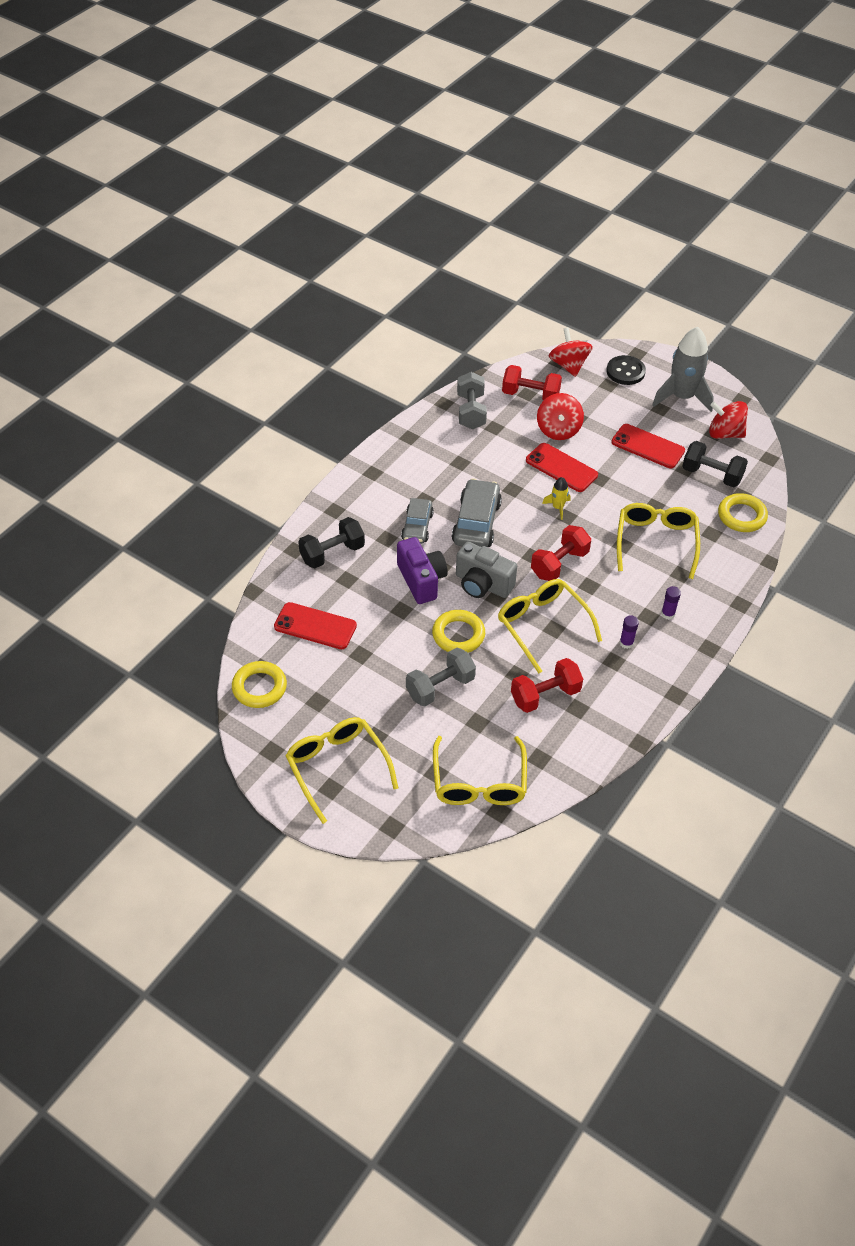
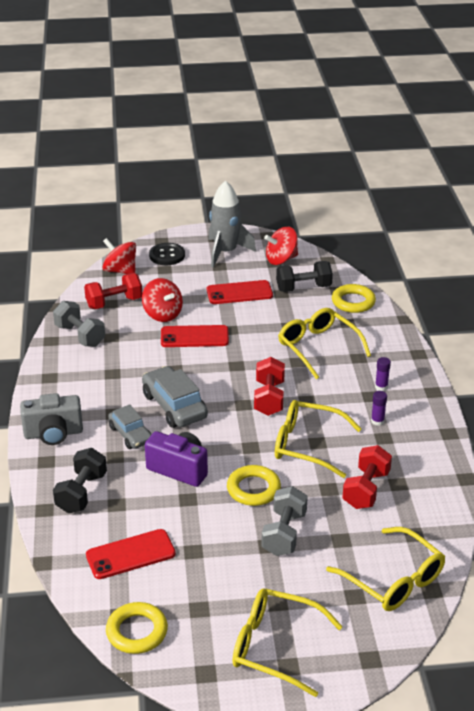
camera: 40 degrees left, 15 degrees down
(482, 584) = (230, 444): grey camera -> grey camera (53, 434)
(558, 507) = (223, 363): yellow rocket -> none

